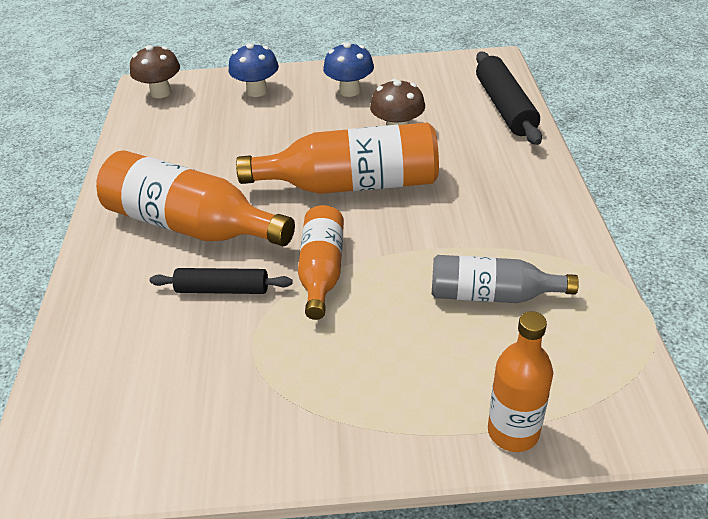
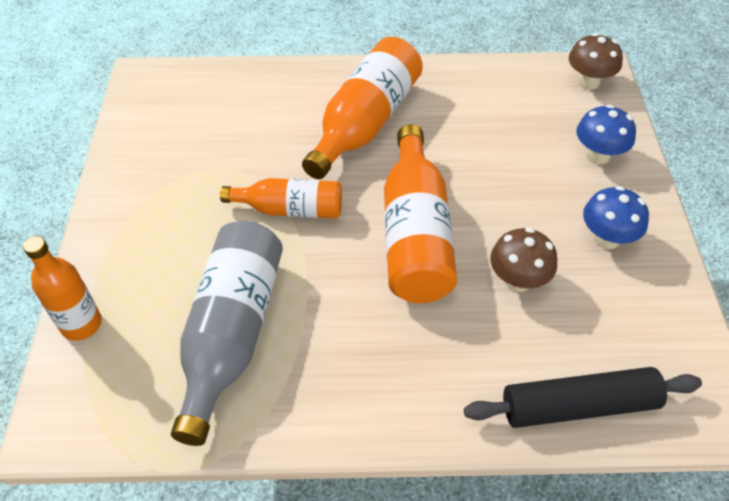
camera: 90 degrees right, 10 degrees up
(222, 289) = (281, 147): black rolling pin -> none
(492, 295) = (232, 334): grey bottle -> grey bottle, size x1.65

